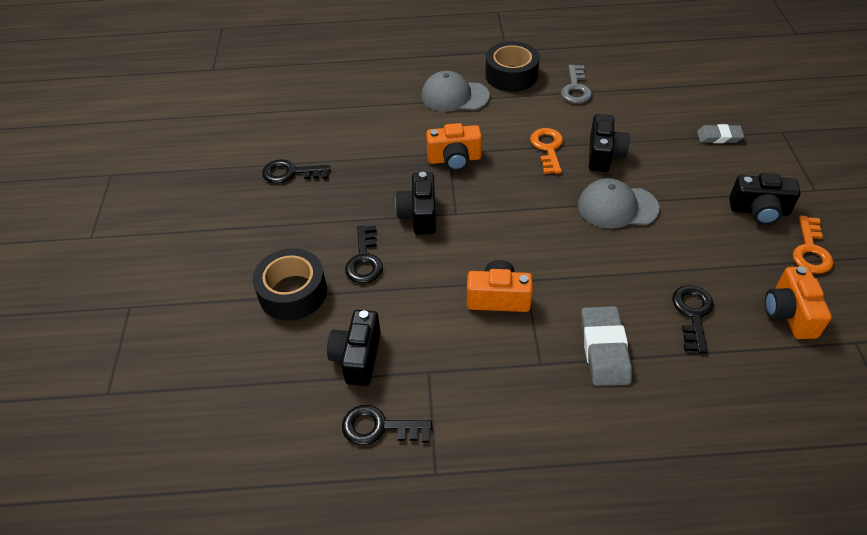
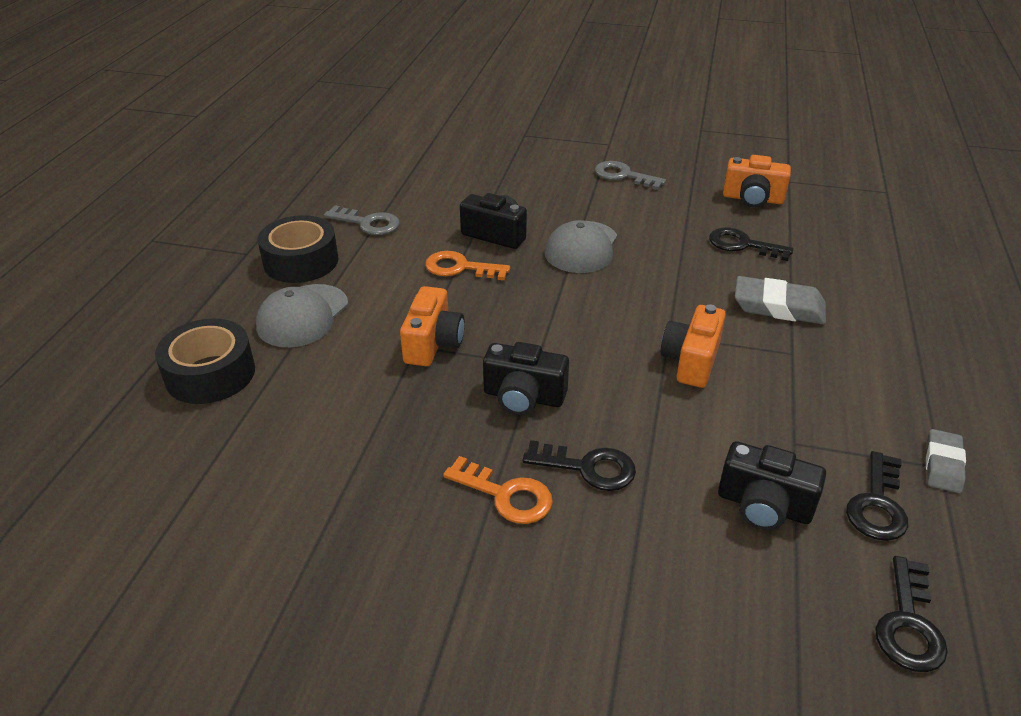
camera: 75 degrees left, 10 degrees down
(290, 173) = (353, 525): black key -> black key (909, 624)
(293, 292) = (627, 561): black tape -> black tape (210, 374)
(719, 137) = (511, 165): grey eraser -> grey eraser (943, 464)
(759, 211) = (623, 176): black camera -> grey key
(810, 250) = (682, 168): orange key -> orange key (506, 495)

